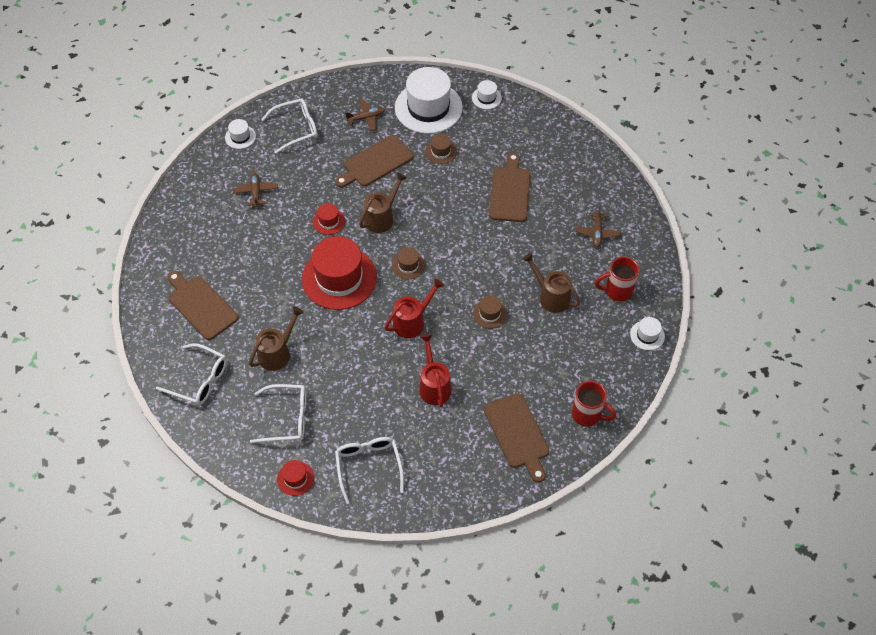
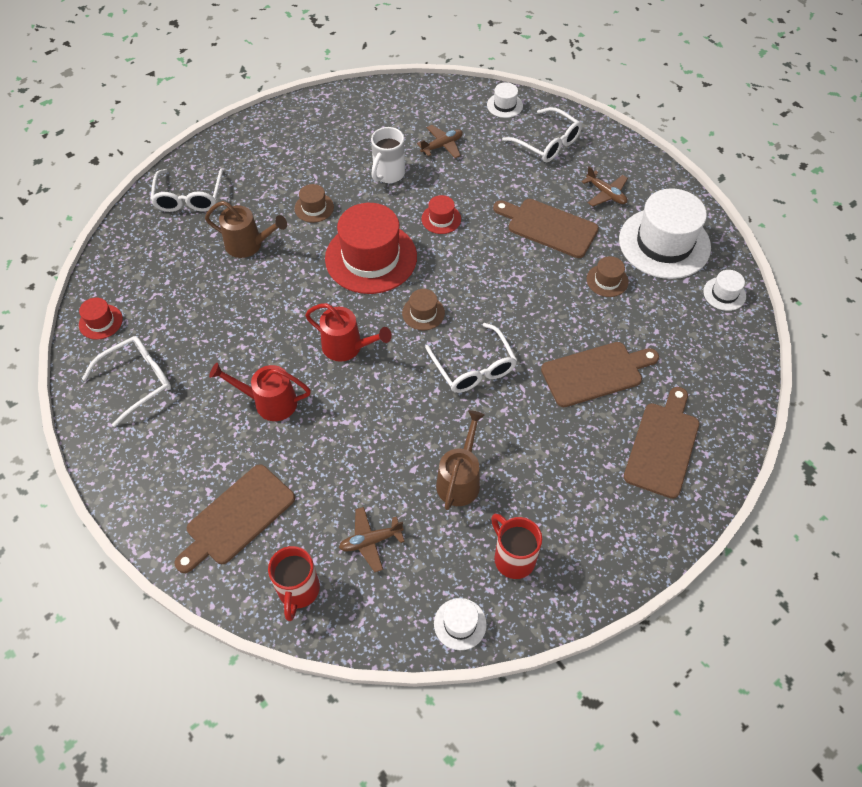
camera: 65 degrees right, 0 degrees up
(201, 305) = (277, 163): brown cutting board -> brown cutting board (663, 445)
(263, 237) = (388, 174): none -> white mug
(287, 418) = (172, 285): white glasses -> white glasses (474, 368)
(382, 217) = (475, 263): brown watering can -> none
(434, 385) = (269, 402): red watering can -> red watering can turned 135 degrees counterclockwise
(489, 314) = (398, 421): brown hat -> brown hat (314, 208)
(597, 233) = (593, 498): brown plane -> brown plane (370, 541)

